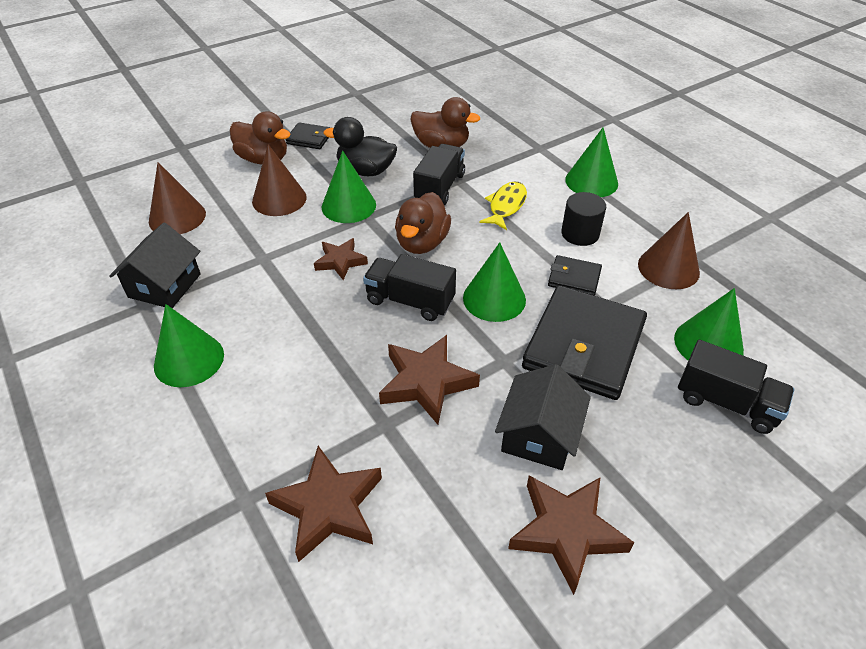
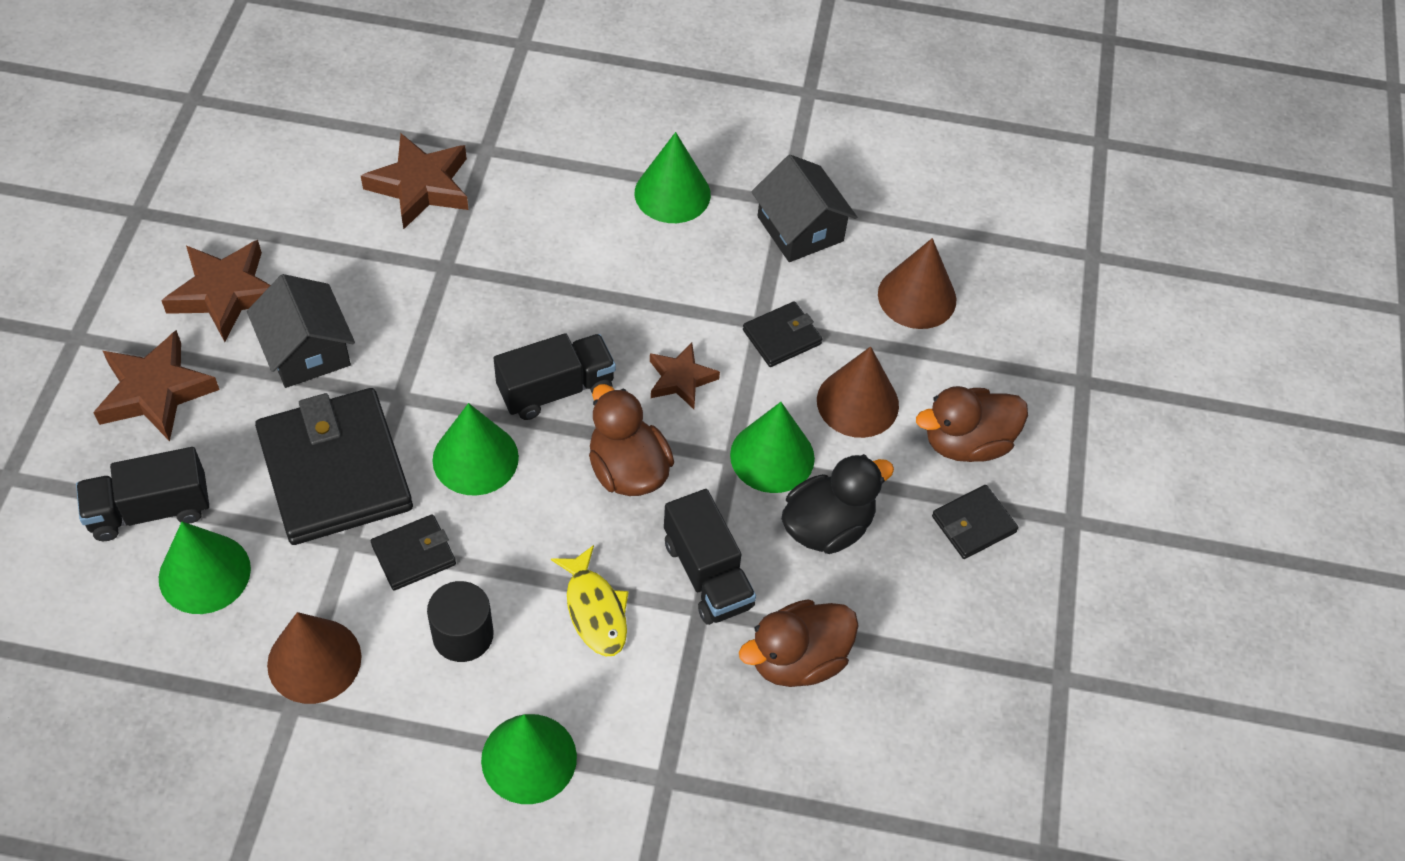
camera: 130 degrees right, 10 degrees up
(264, 245) = (782, 337): none -> black wallet
(426, 382) = (449, 323): brown star -> brown star (155, 392)

